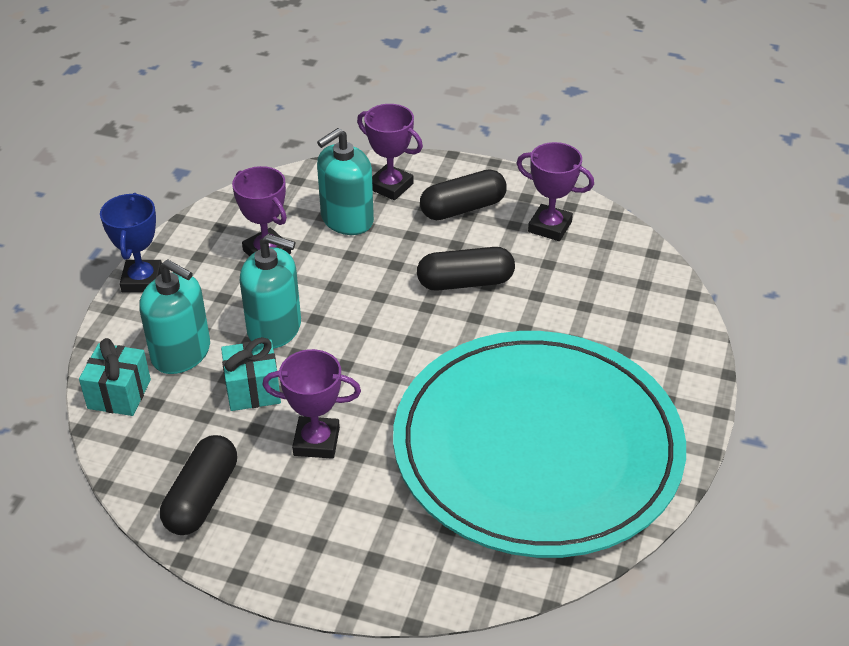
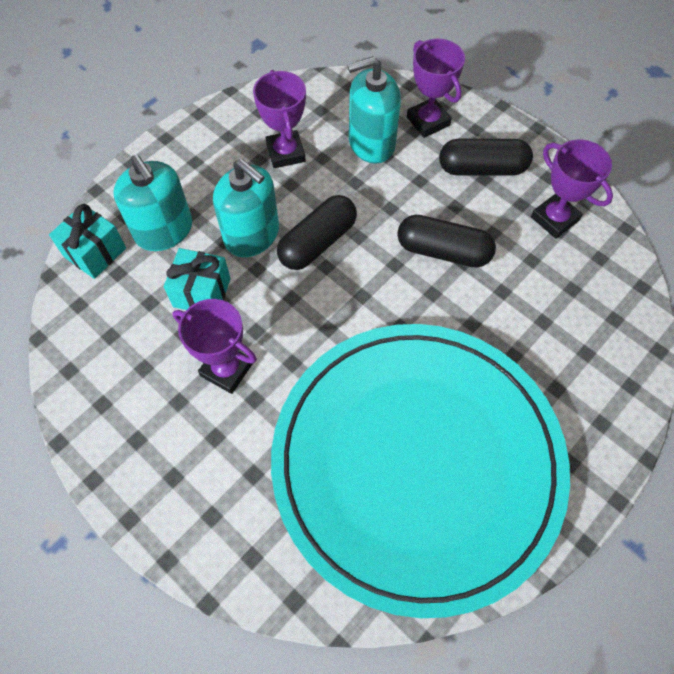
camera: 25 degrees right, 20 degrees up
(142, 280) = (170, 144): blue trophy -> none
(202, 497) = (105, 386): black capsule -> black capsule (317, 242)

